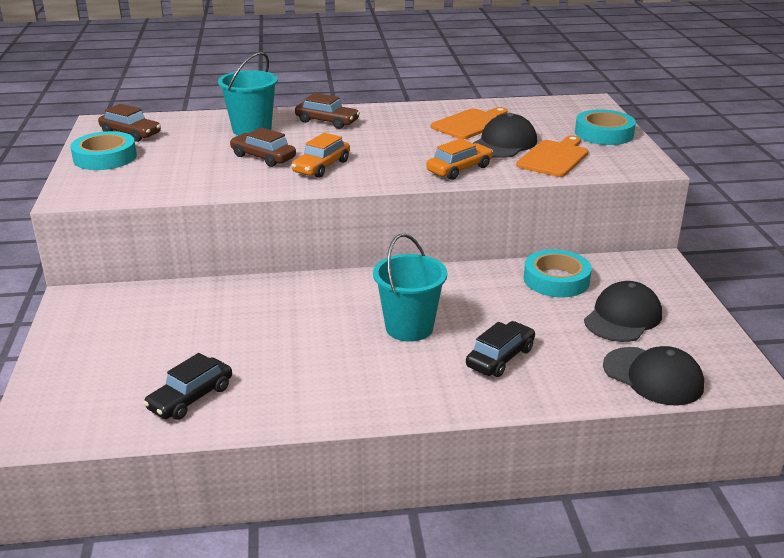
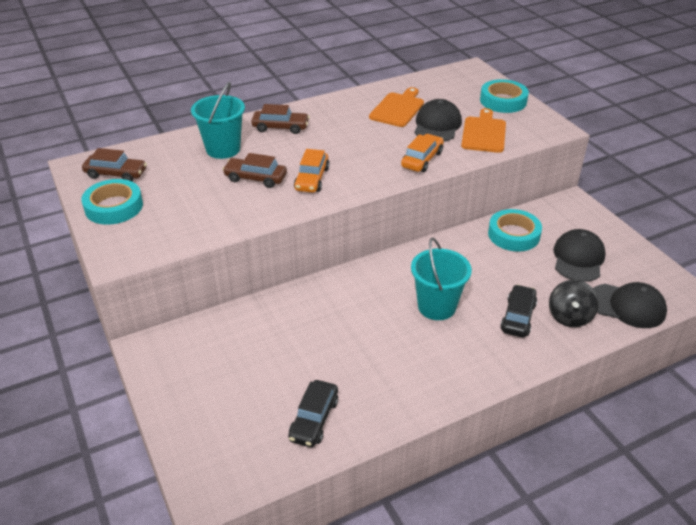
camera: 20 degrees left, 10 degrees up
(567, 371) = (569, 316): none -> black spinning top

